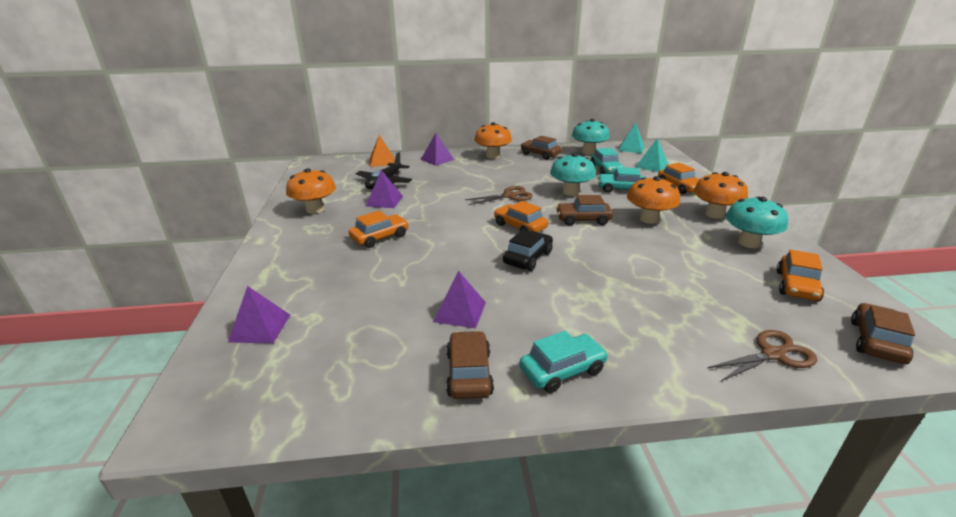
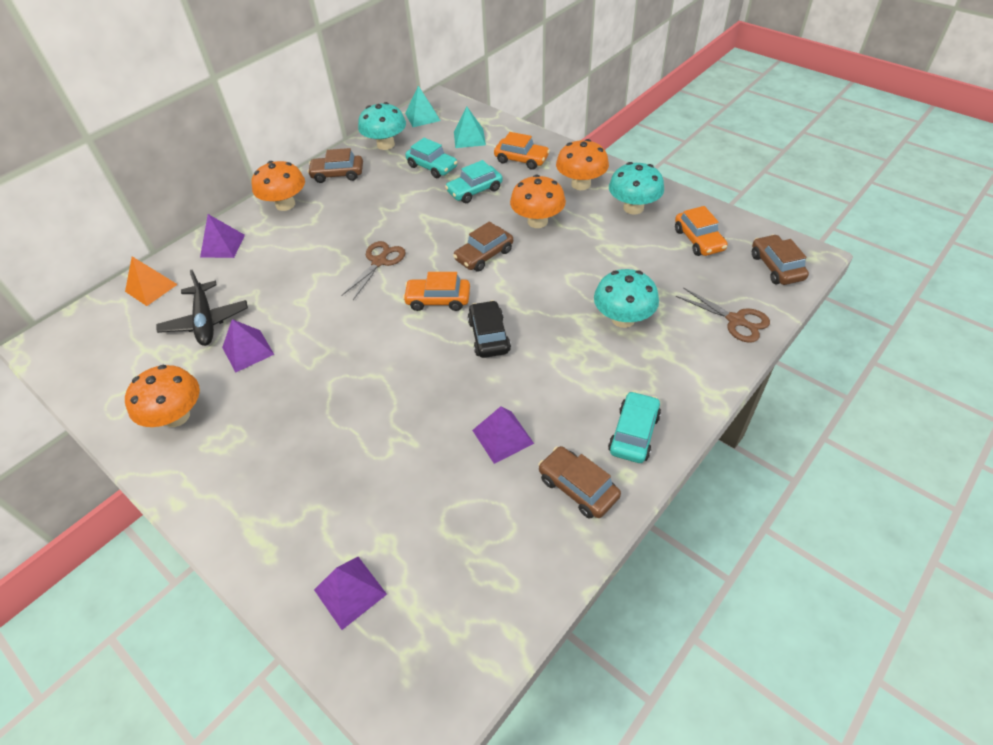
camera: 40 degrees left, 20 degrees up
(380, 237) = (315, 404): orange car -> none
(571, 192) = (433, 221): turquoise mushroom -> turquoise mushroom (623, 319)
(773, 354) = (735, 320): brown scissors -> brown scissors turned 105 degrees clockwise

